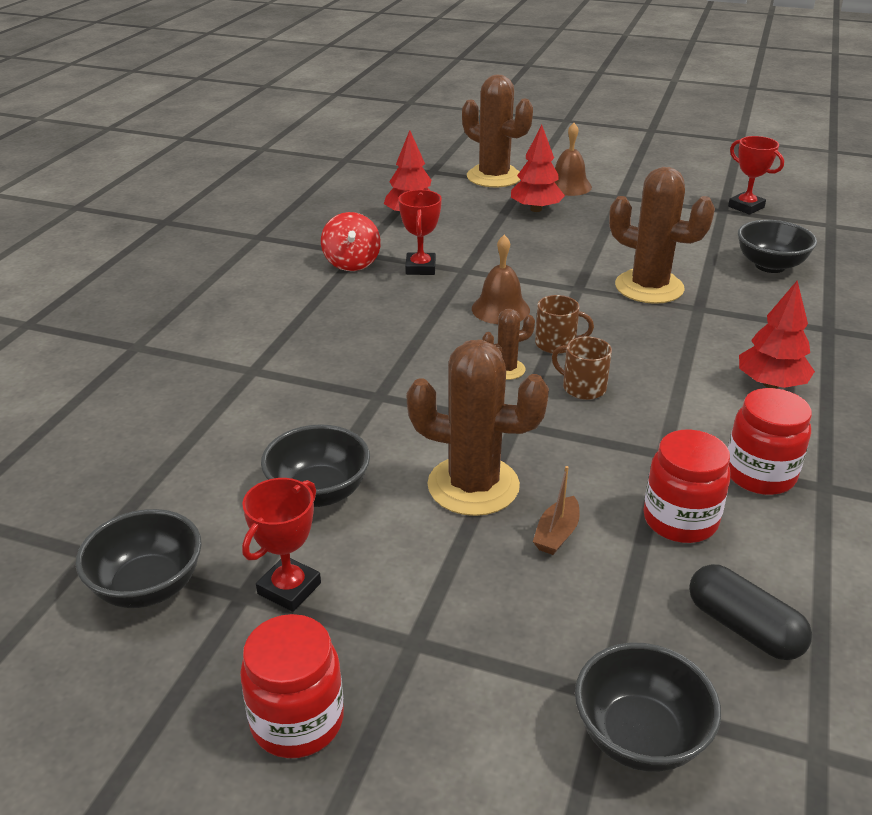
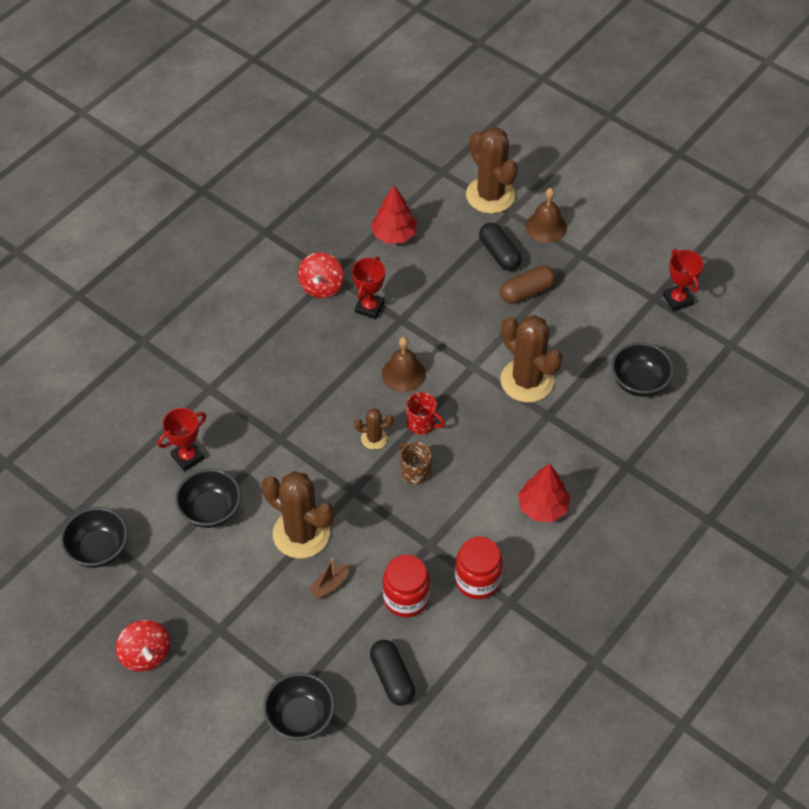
camera: 20 degrees right, 20 degrees up
(289, 588) = (170, 574): red trophy -> red trophy (188, 457)
(297, 721) = (145, 654): red jar -> red spinning top
(536, 209) = (499, 254): red tree -> black capsule
(556, 344) = (422, 423): brown mug -> red mug
(588, 227) = (527, 291): none -> brown capsule

